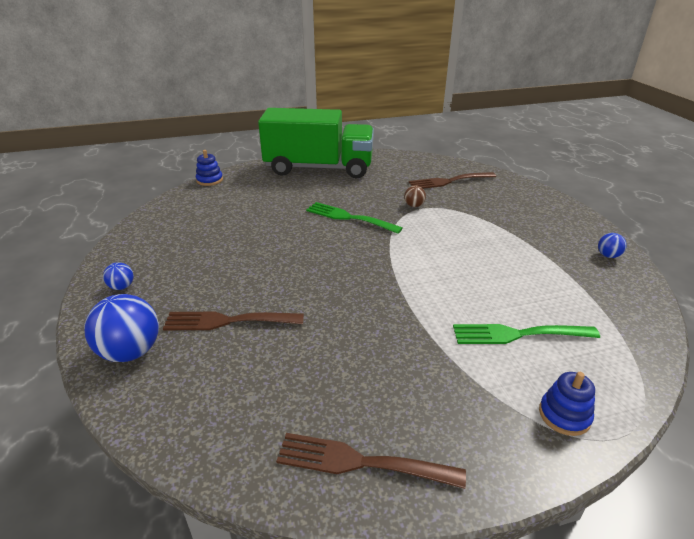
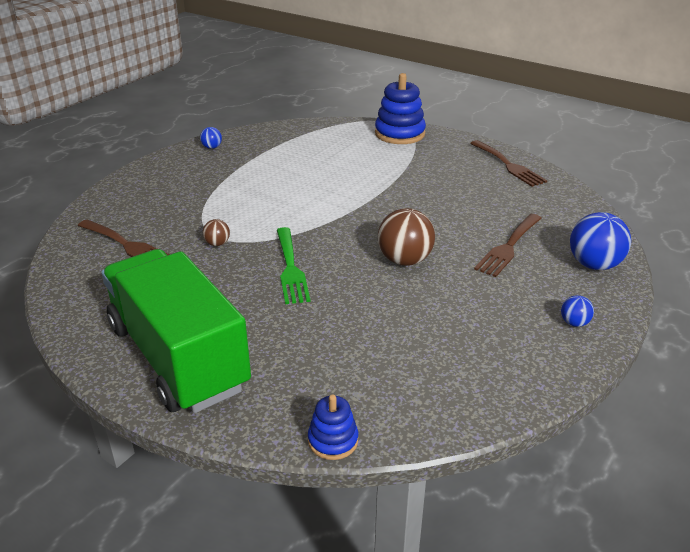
camera: 130 degrees left, 0 degrees up
(227, 321) = (508, 247): brown fork -> brown fork turned 75 degrees clockwise
(292, 261) = (404, 260): none -> brown ball
(518, 334) = (354, 155): green fork -> none
(564, 415) = (399, 134): blue stacking toy -> blue stacking toy, size x1.82

